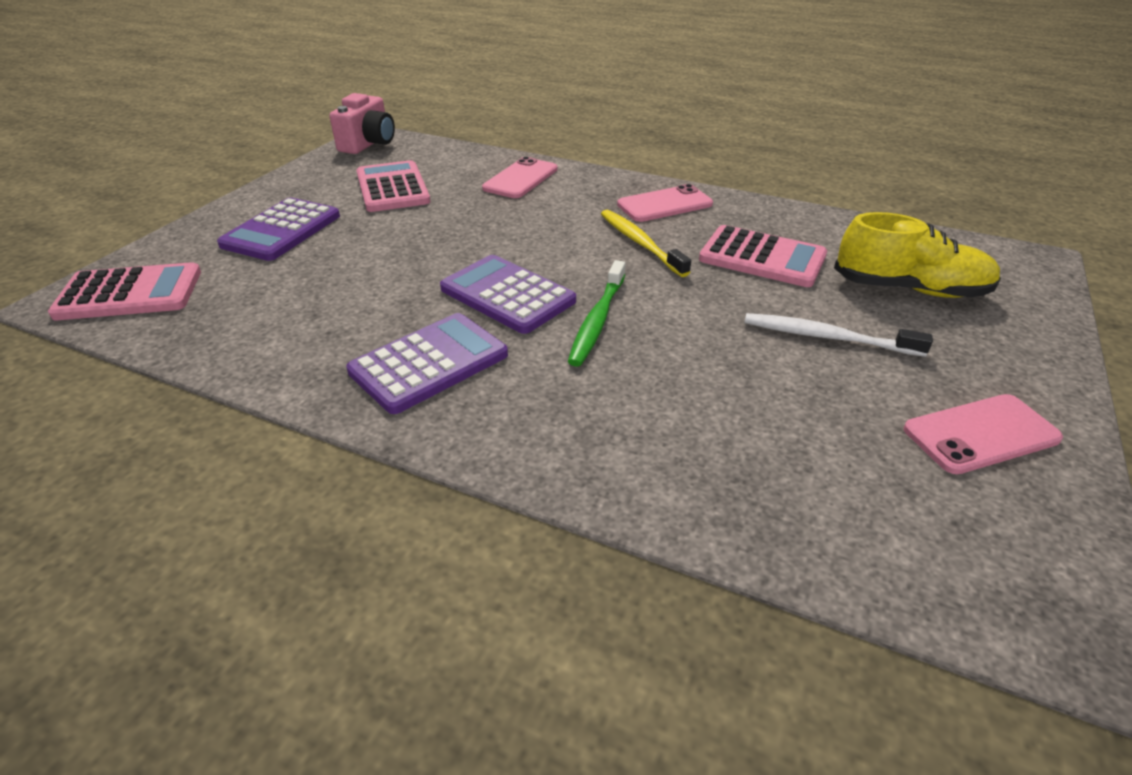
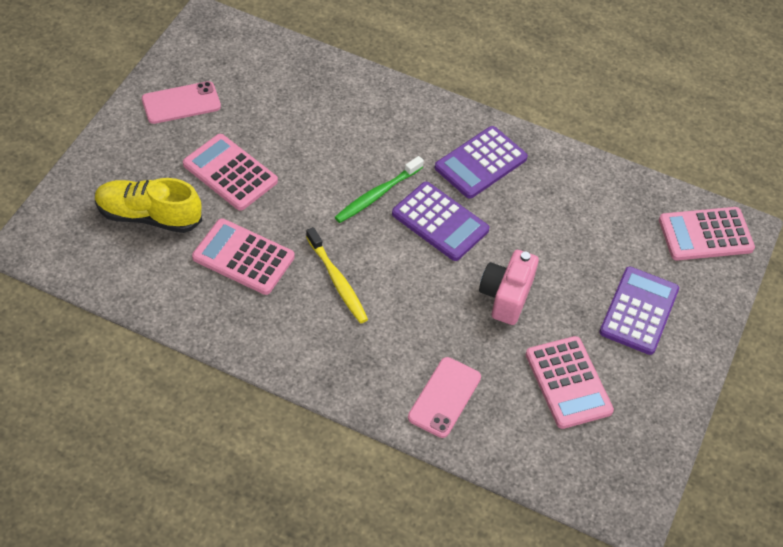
camera: 175 degrees right, 15 degrees up
(368, 144) = (628, 490): pink camera -> pink camera (506, 296)
(597, 320) = (377, 194): green toothbrush -> green toothbrush turned 150 degrees counterclockwise
(664, 204) = (306, 341): pink phone -> none
(828, 337) = (230, 173): white toothbrush -> pink calculator

